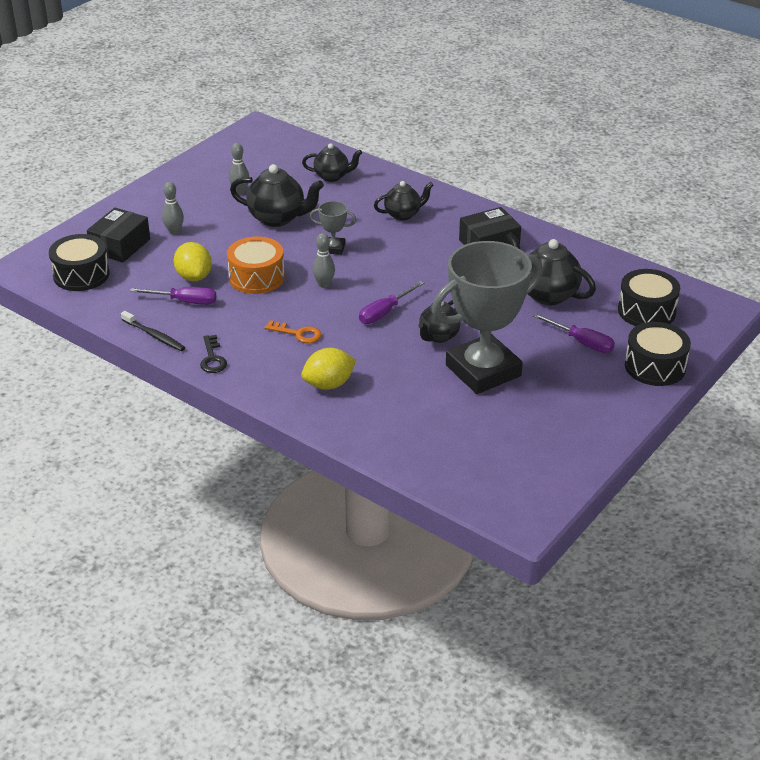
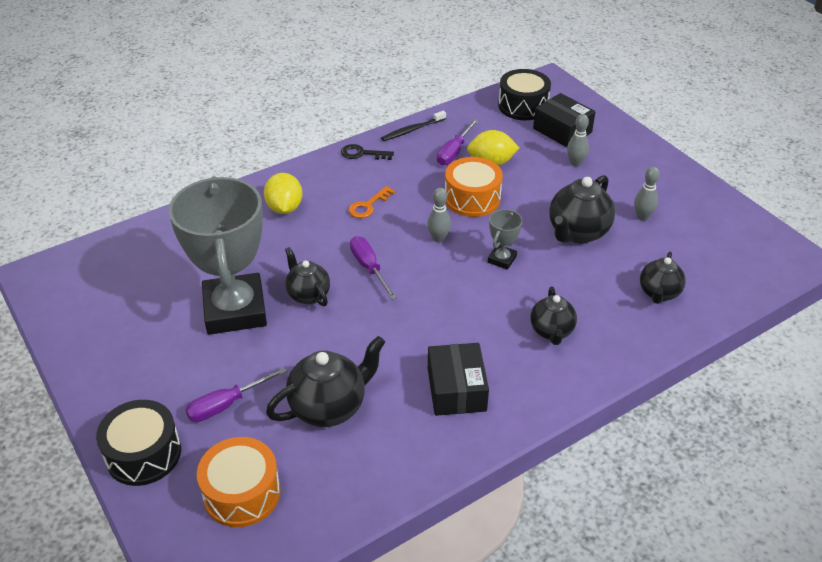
camera: 110 degrees right, 5 degrees up
(646, 311) = (242, 493): black drum -> orange drum

